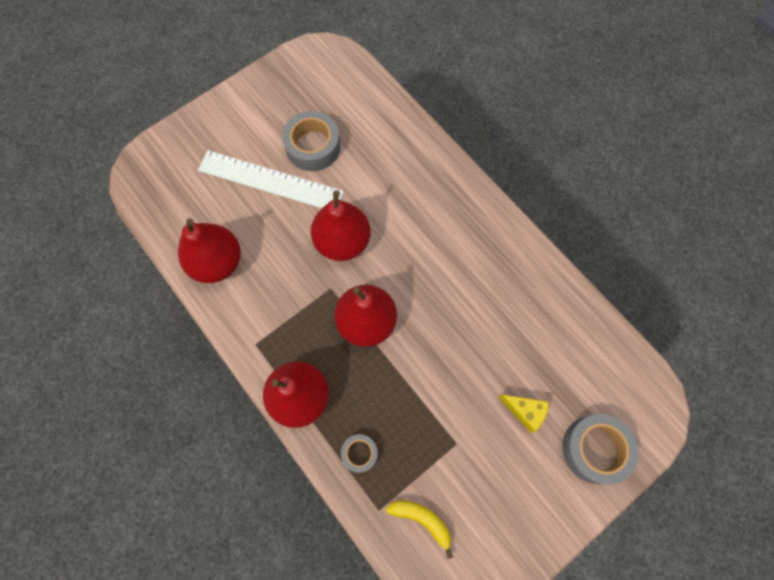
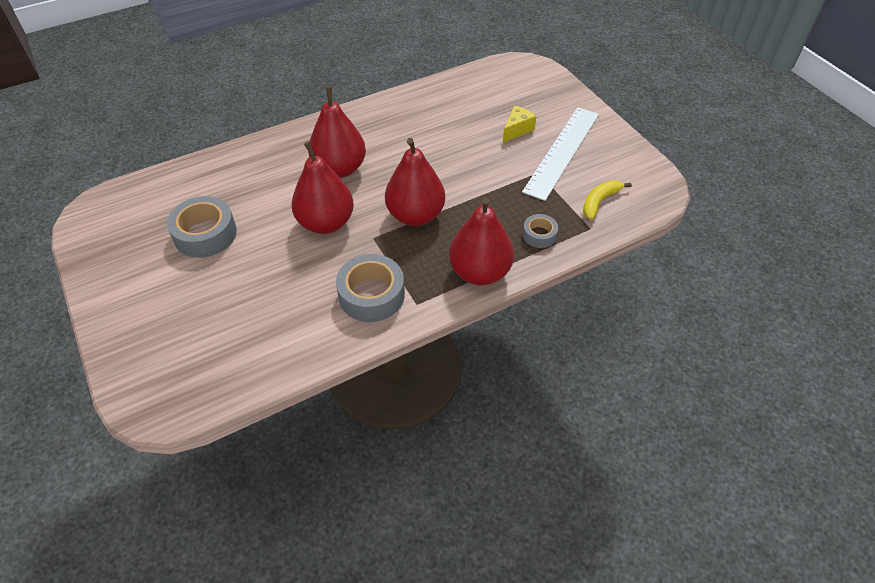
camera: 80 degrees left, 20 degrees down
(217, 263) = (312, 331): red pear -> red pear (340, 169)
(270, 181) = (230, 274): white ruler -> white ruler (562, 151)
(595, 449) = (551, 99): grey tape -> grey tape (371, 295)

